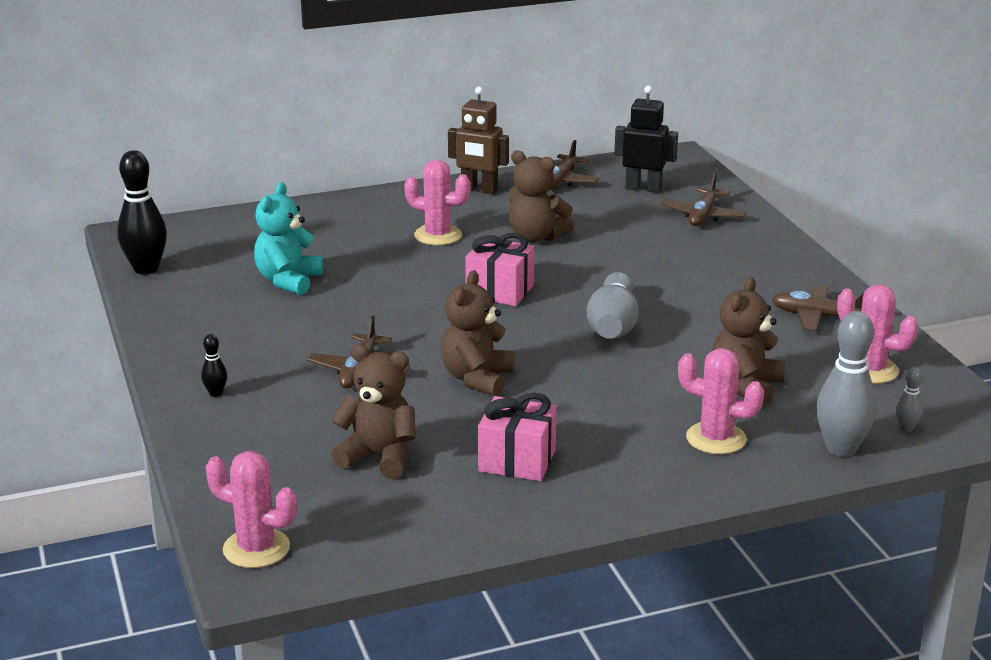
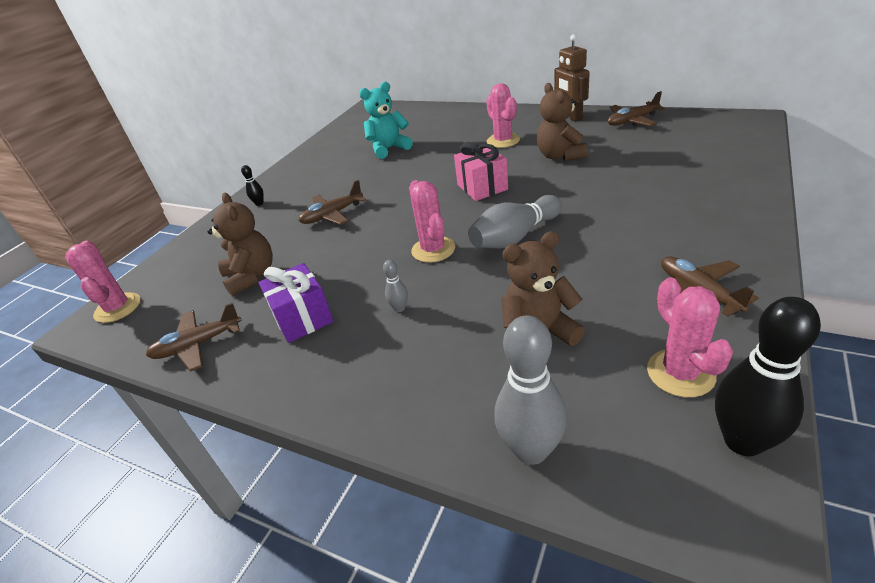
camera: 50 degrees right, 10 degrees up
(146, 269) = (345, 126): black bowling pin -> black bowling pin (742, 441)
(477, 379) = (377, 245): brown teddy bear -> none
(517, 461) = (302, 318): pink gift -> purple gift
(643, 188) = (688, 138): black robot -> none
(703, 215) = (710, 169): brown plane -> brown plane (198, 345)
(716, 438) = (444, 373): pink cactus -> pink cactus (433, 250)
(906, 428) = (632, 467): grey bowling pin -> grey bowling pin (399, 308)

